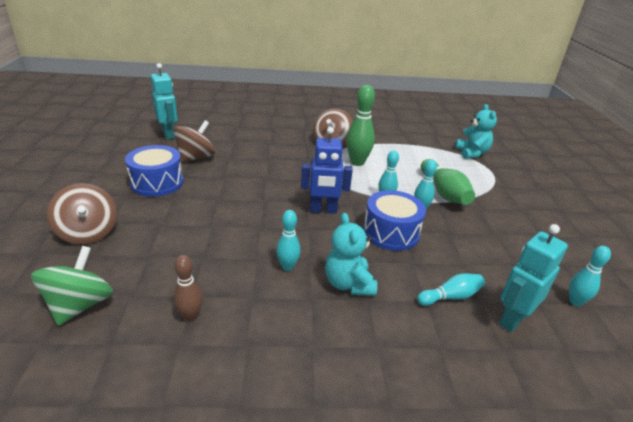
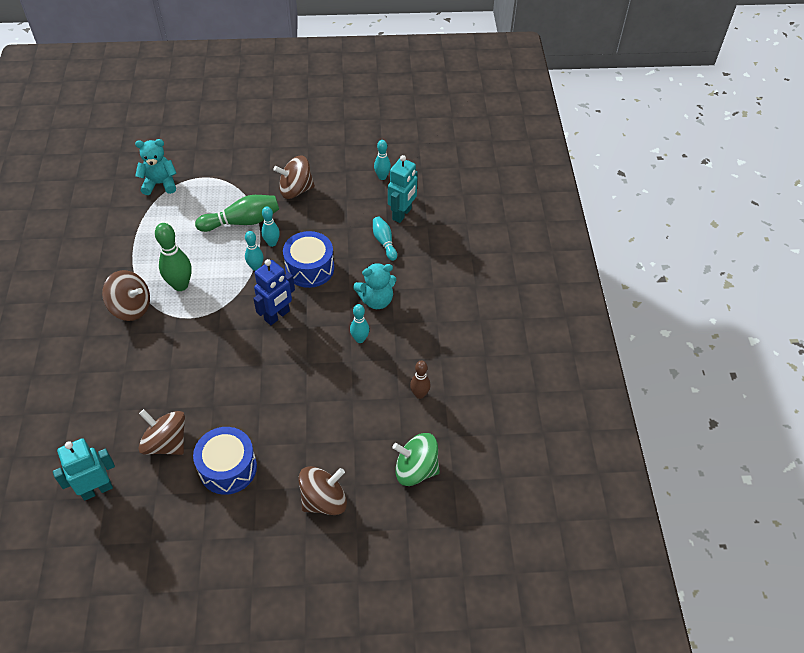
camera: 90 degrees left, 20 degrees up
(323, 210) = (277, 316): blue robot -> blue robot turned 45 degrees clockwise
(506, 226) = (296, 190): none -> brown spinning top
(512, 319) = (402, 214): turquoise robot -> turquoise robot turned 105 degrees counterclockwise

